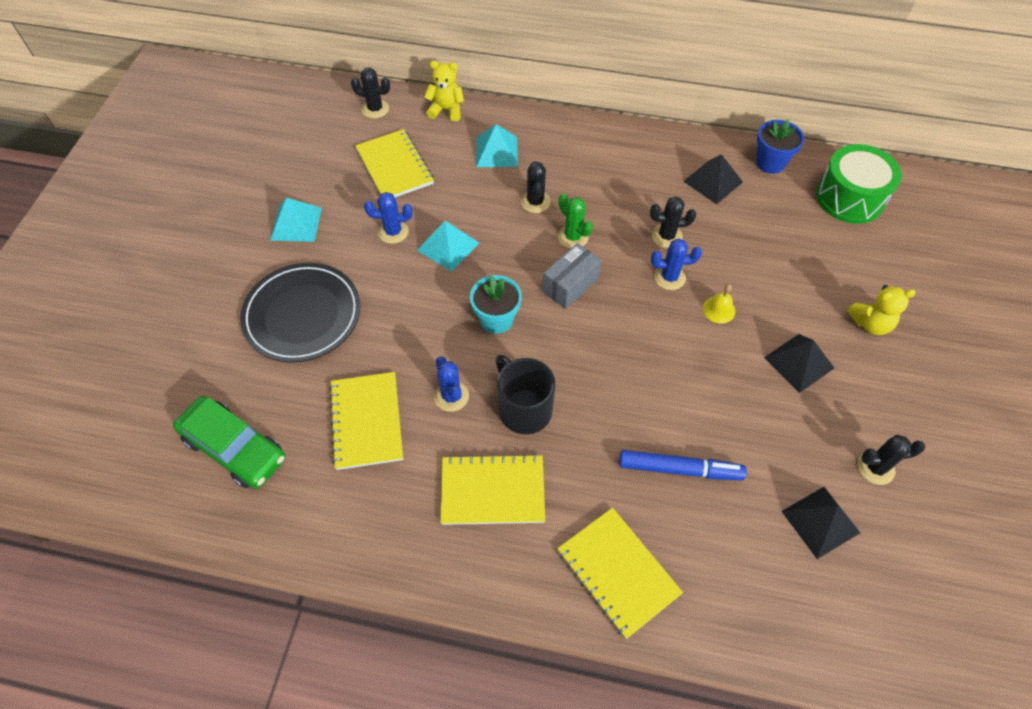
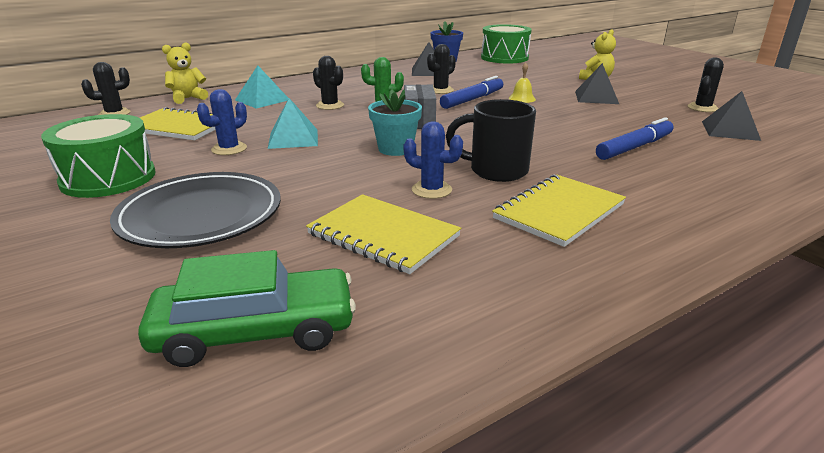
camera: 45 degrees left, 30 degrees down
(296, 223) = (108, 178): turquoise pyramid -> green drum
(618, 572) = (709, 197): yellow notebook -> none
(669, 277) = (472, 99): blue cactus -> blue marker

